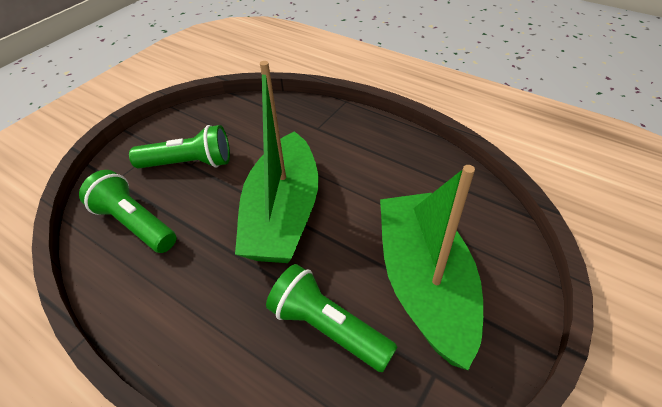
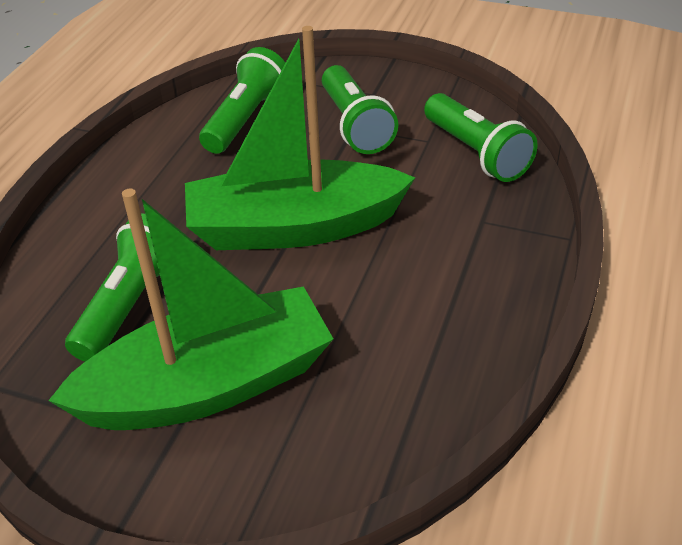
camera: 75 degrees right, 5 degrees down
(255, 116) = (476, 153): none -> green flashlight

